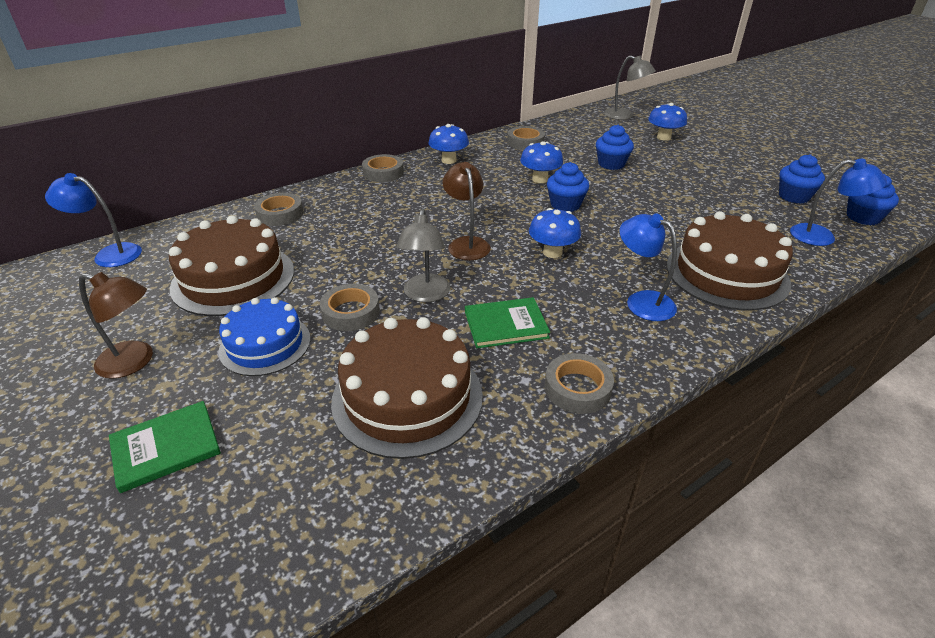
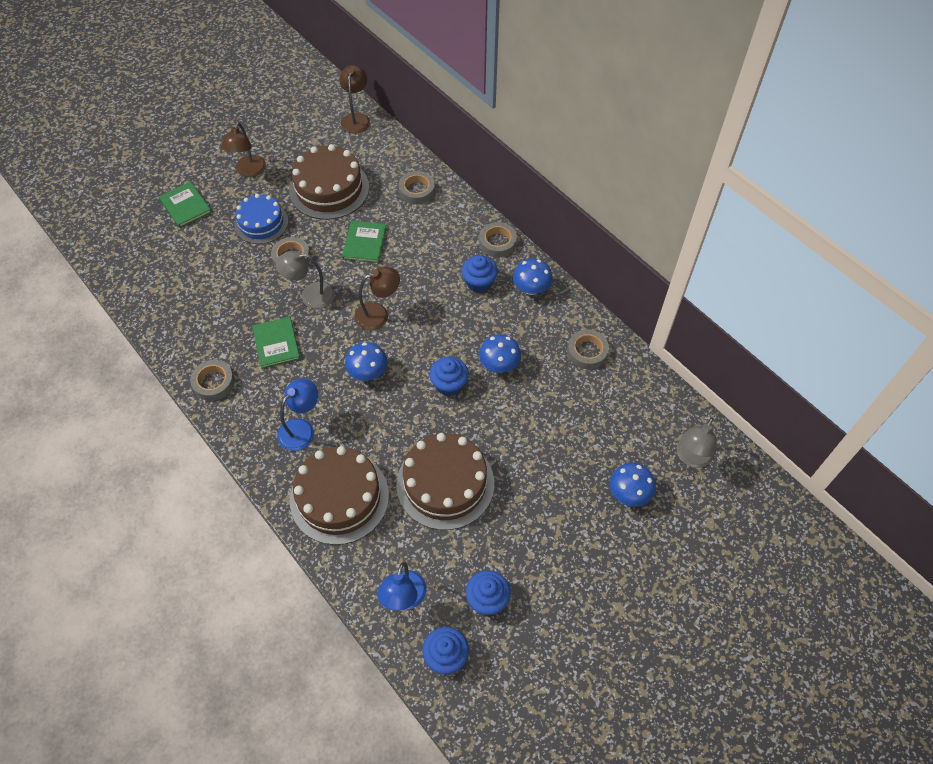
camera: 85 degrees right, 20 degrees up
(109, 254) = (356, 118): blue lamp -> brown lamp
(349, 251) = (364, 243): none -> green book
(407, 397) = (212, 298): brown cake -> brown cake (445, 483)
(611, 164) = (544, 430): blue cupcake -> blue cupcake (479, 282)

